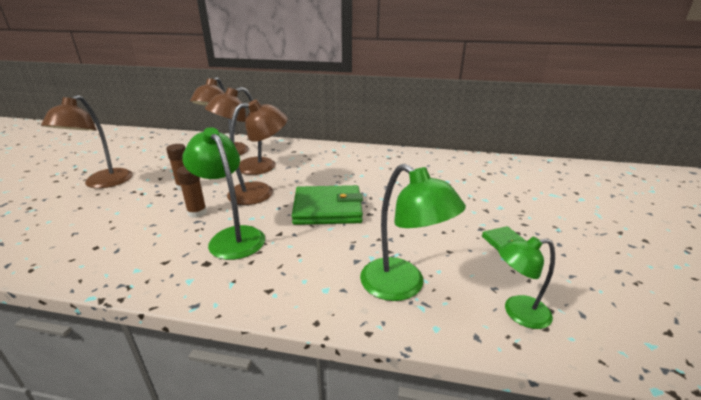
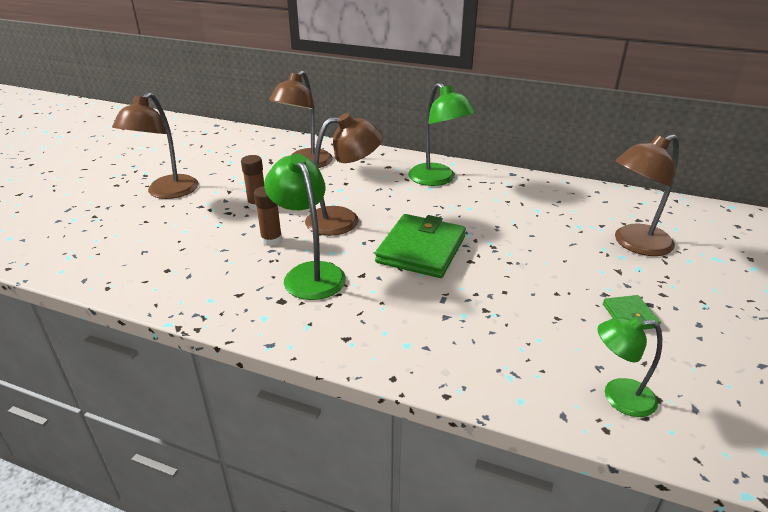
camera: 10 degrees right, 5 degrees up
(247, 169) = (330, 187): brown lamp -> brown lamp (634, 244)
(327, 209) = (421, 250): green wallet -> green wallet turned 75 degrees counterclockwise
(402, 286) = (493, 352): green lamp -> green lamp (437, 179)

